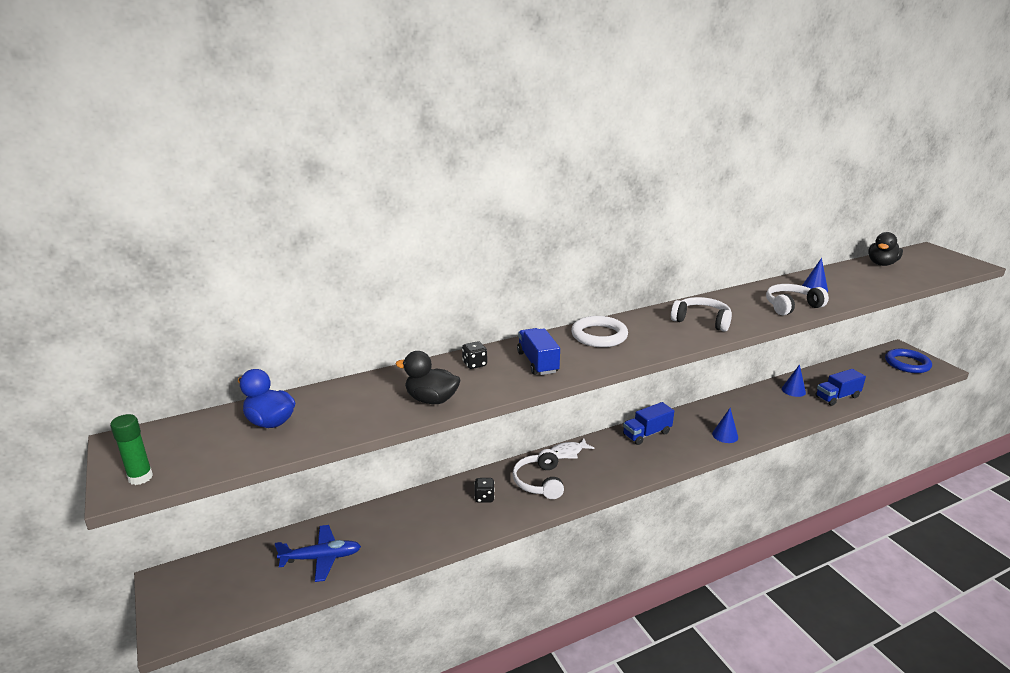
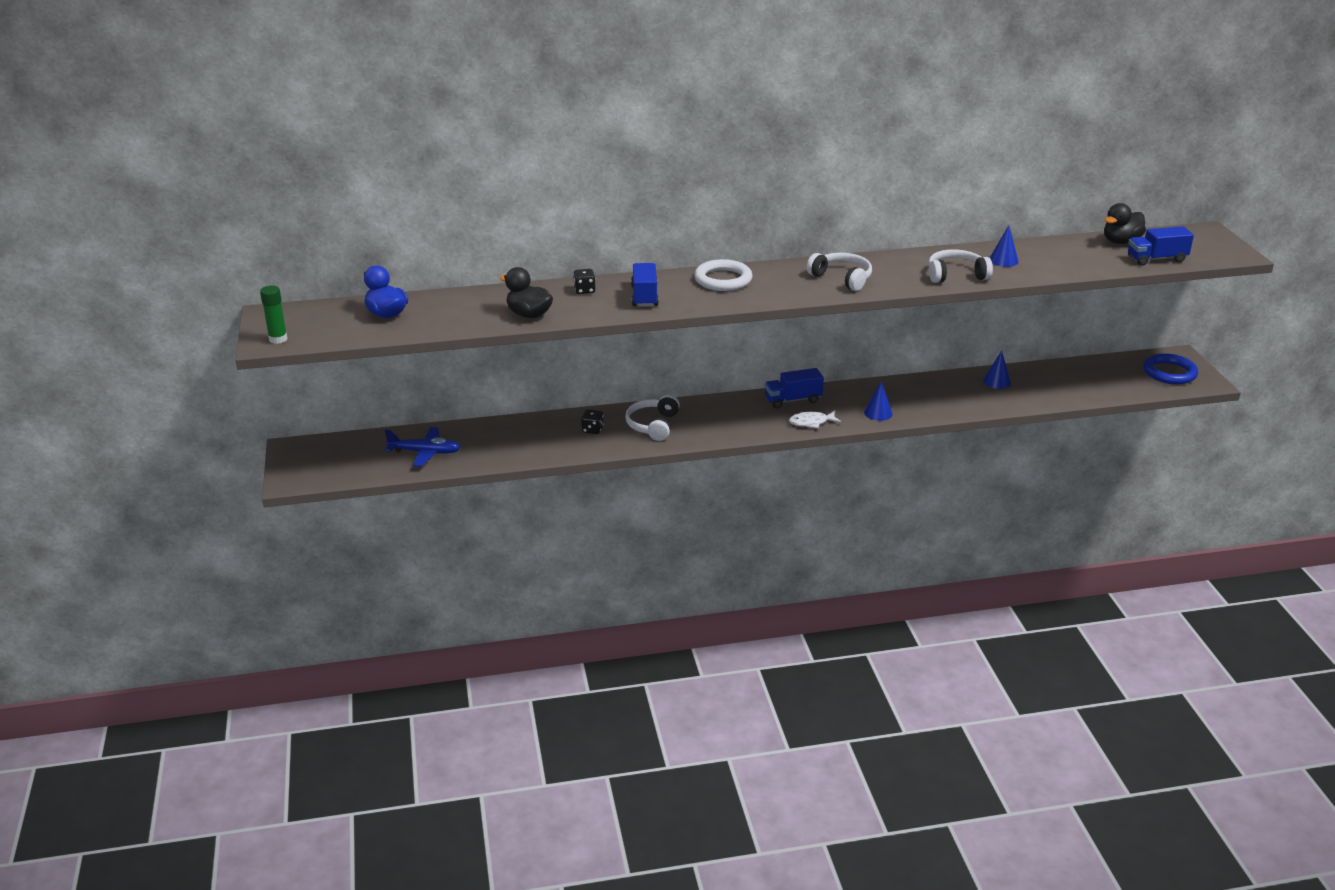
camera: 15 degrees right, 5 degrees up
(568, 452) = (697, 405): white fish -> white fish (811, 422)
(837, 397) = (1043, 395): blue truck -> blue truck (1156, 259)

